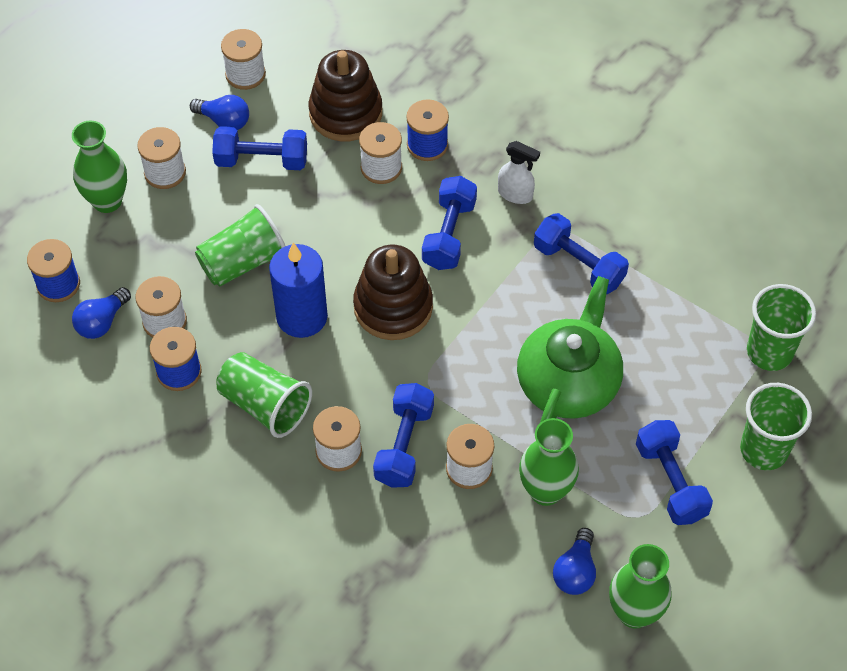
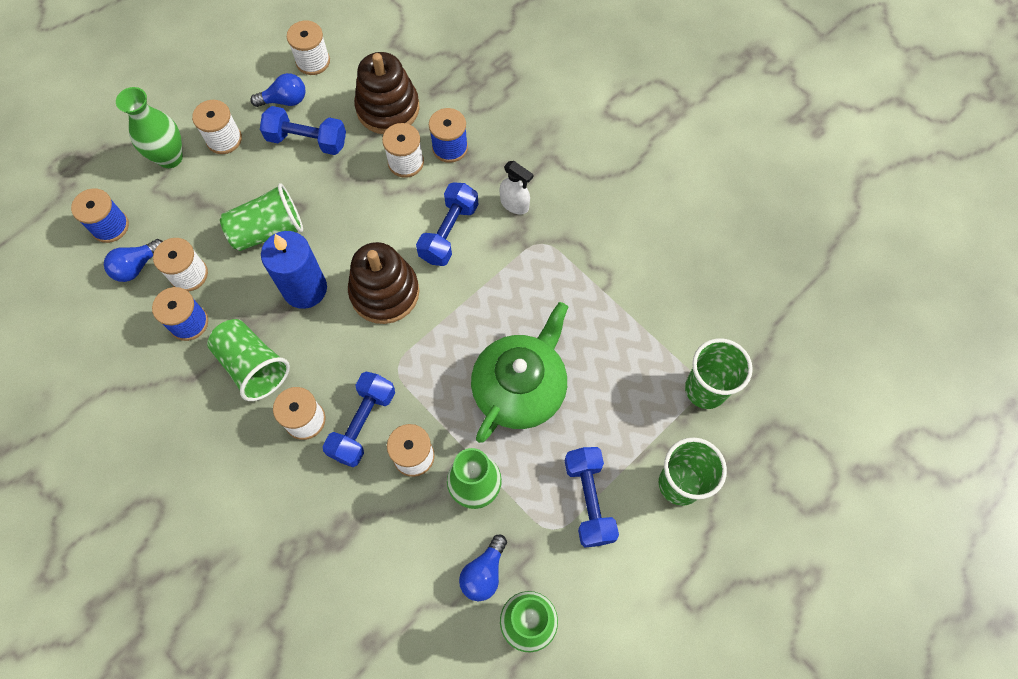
camera: 10 degrees right, 10 degrees up
(224, 121) = (285, 100): blue light bulb -> blue light bulb turned 45 degrees counterclockwise
(578, 265) = (554, 279): blue dumbbell -> none

